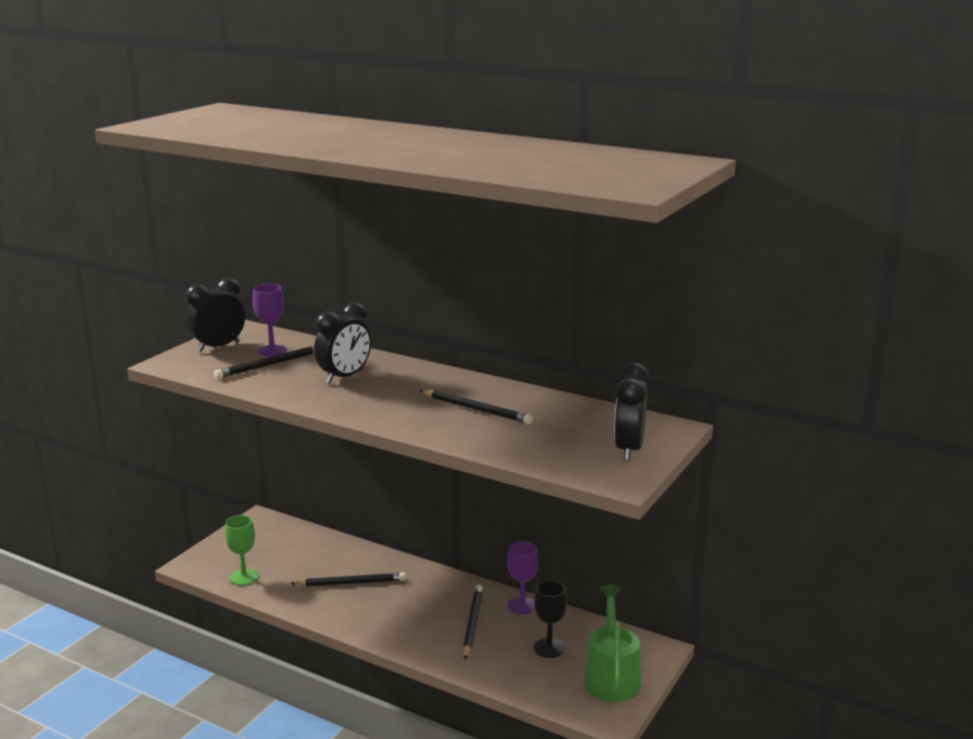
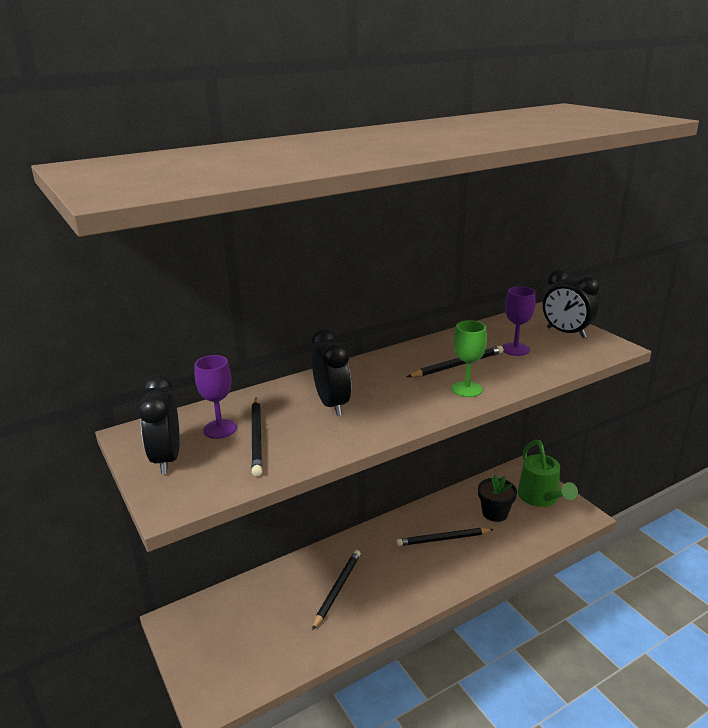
camera: 60 degrees left, 5 degrees up
(244, 577) = (268, 663): green goblet -> green goblet (467, 389)
(472, 624) = (443, 539): black pencil -> black pencil turned 45 degrees counterclockwise
(522, 605) = (436, 507): purple goblet -> purple goblet (515, 349)
(549, 648) = (495, 513): black goblet -> black flower pot
(611, 676) = (541, 498): green watering can -> green watering can turned 135 degrees counterclockwise

